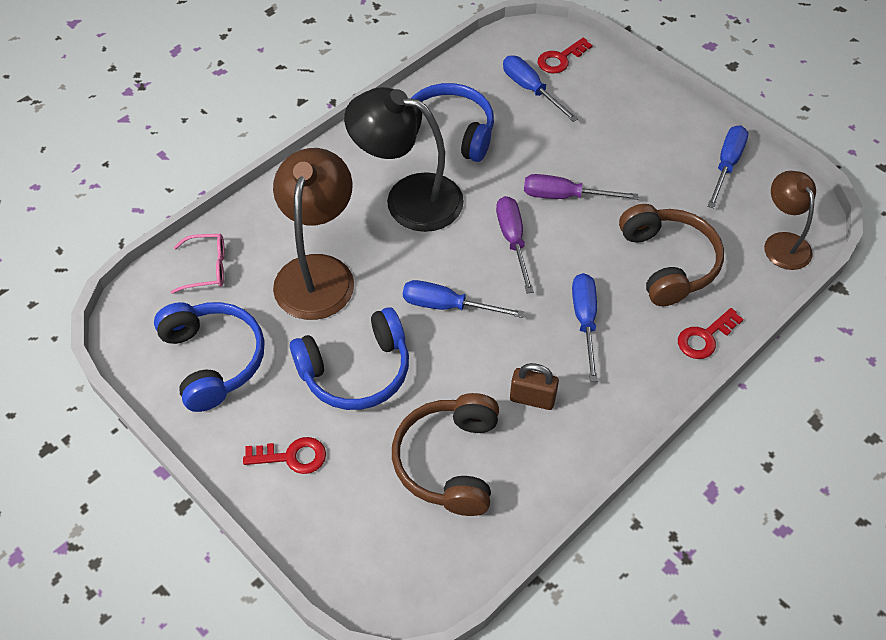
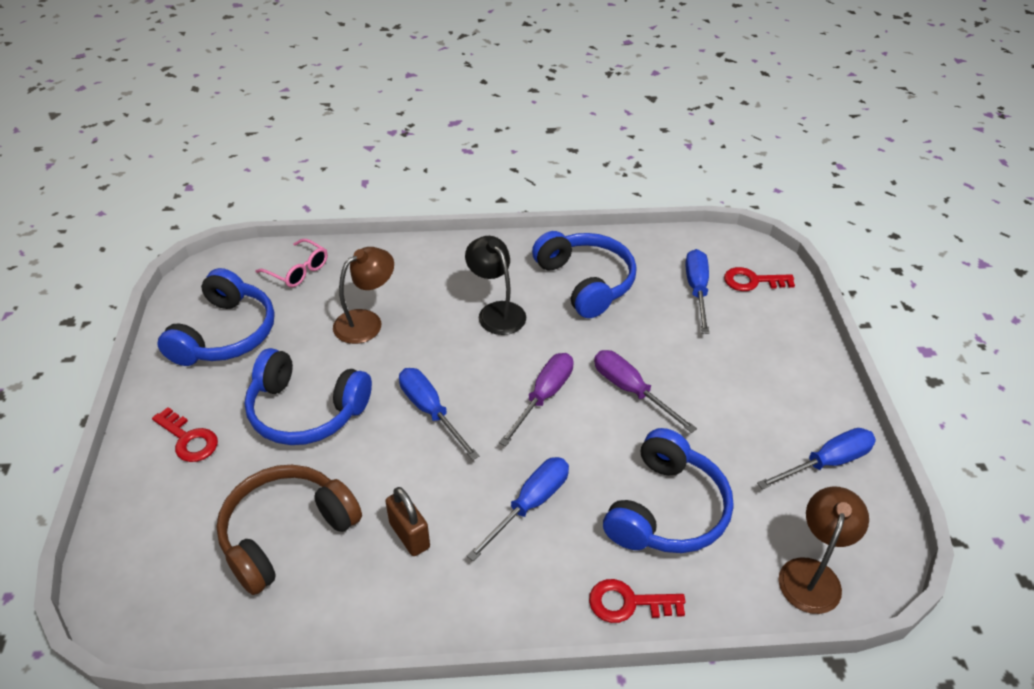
camera: 40 degrees right, 10 degrees down
(318, 272) = (366, 321): brown lamp -> brown lamp, size x0.60
(408, 198) = (496, 312): black lamp -> black lamp, size x0.60
(668, 263) = (666, 510): brown headphones -> blue headphones

